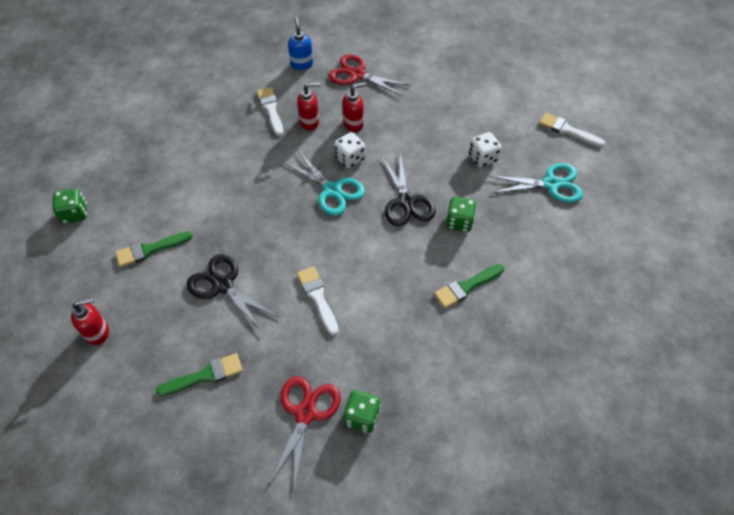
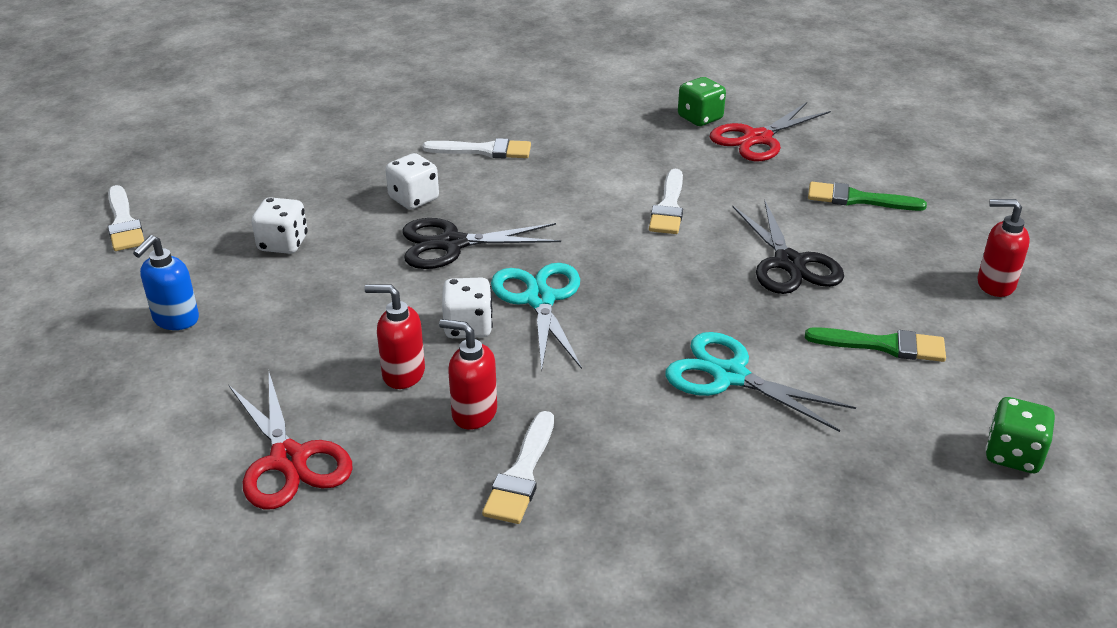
camera: 145 degrees left, 20 degrees down
(302, 64) = (366, 544): blue soap dispenser -> blue soap dispenser (175, 320)
(406, 201) = (452, 244): black scissors -> black scissors turned 120 degrees counterclockwise
(459, 222) = (414, 199): green dice -> white dice
(466, 287) = (484, 150): green brush -> white brush
(551, 184) = (248, 185): turquoise scissors -> turquoise scissors (729, 376)

